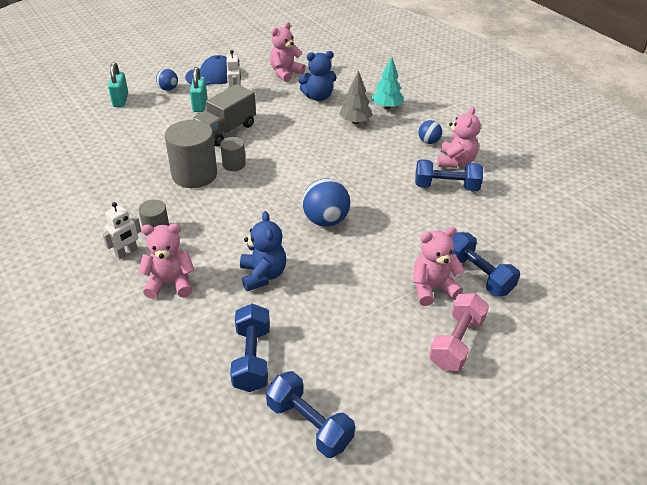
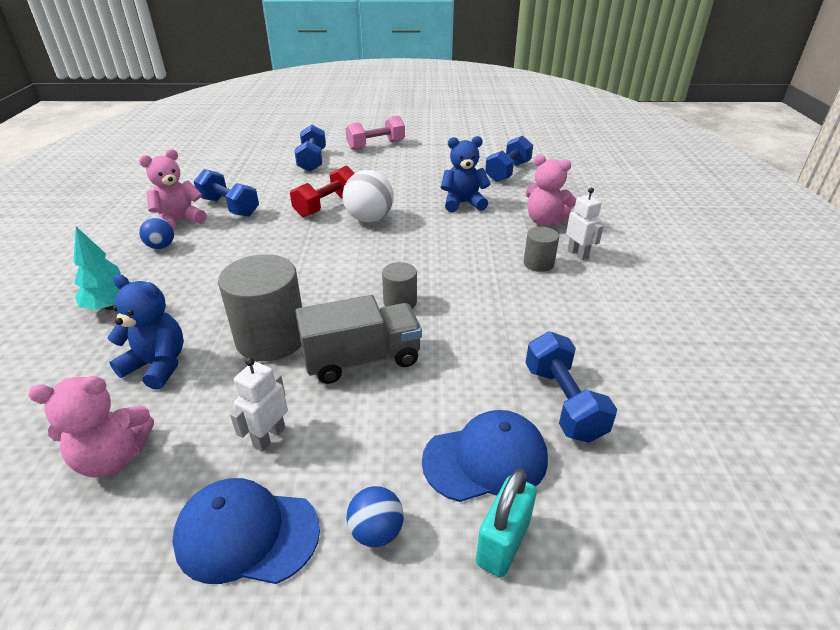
camera: 145 degrees left, 5 degrees down
(127, 252) = (578, 254): white robot -> white robot turned 75 degrees clockwise
(138, 117) = (485, 459): none -> blue cap
(194, 175) = (459, 307): grey cylinder -> grey cylinder (271, 338)
(200, 105) = (353, 439): turquoise padlock -> none
(263, 275) = (463, 203): blue teddy bear -> blue teddy bear turned 60 degrees clockwise
(309, 424) = (495, 146): blue dumbbell -> blue dumbbell (563, 402)
(325, 220) = (369, 219): blue ball -> white ball
(355, 121) = (184, 301): grey tree -> none
(377, 220) = (327, 205): none -> red dumbbell
(432, 288) = (352, 164): pink teddy bear -> none

